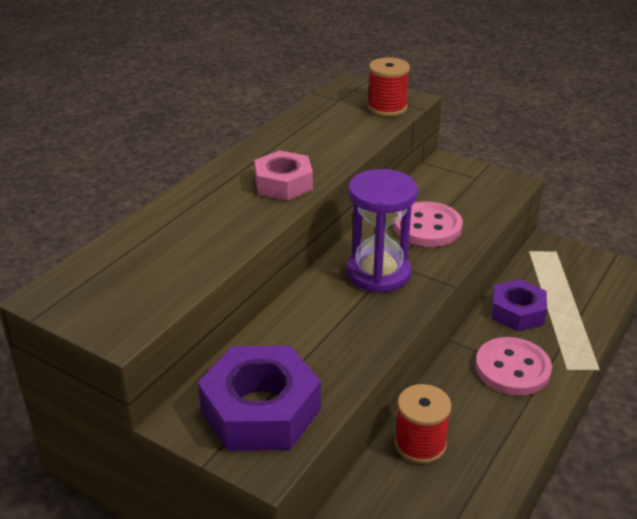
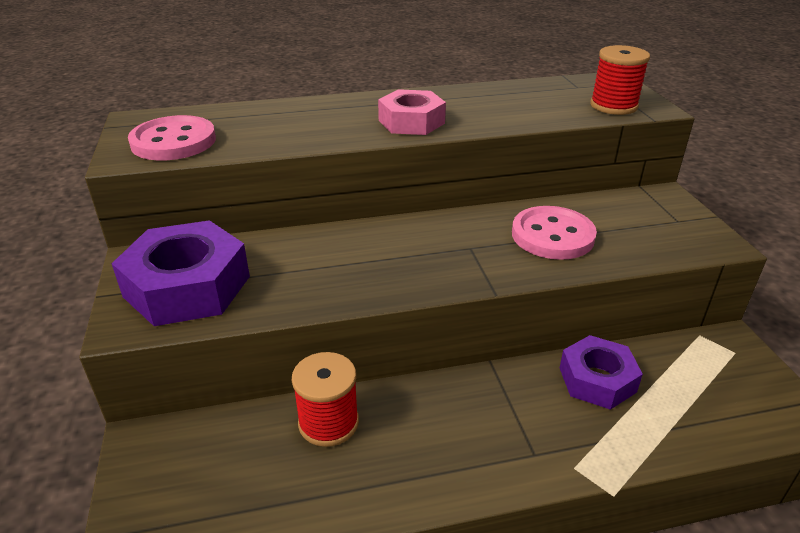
camera: 45 degrees right, 0 degrees up
(378, 273) = (443, 247): purple hourglass -> none
(512, 368) = (512, 425): pink button -> pink button (173, 141)

